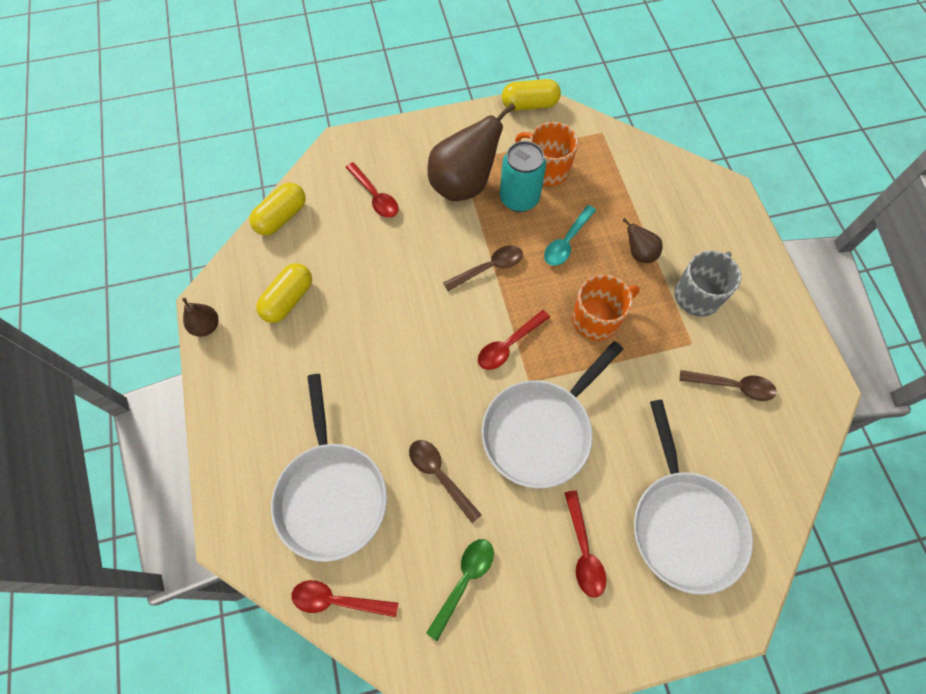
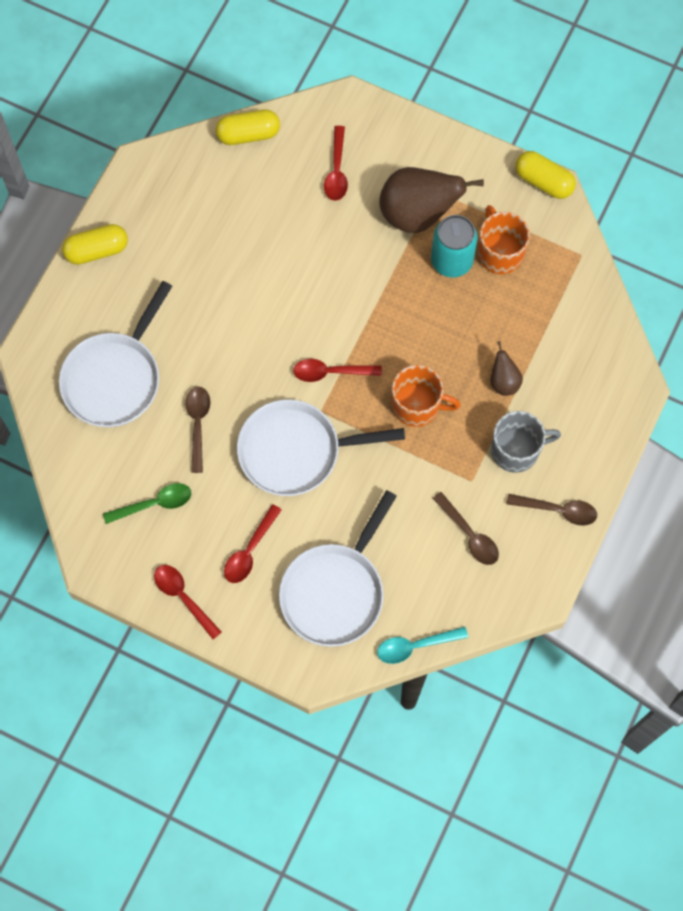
camera: 40 degrees right, 5 degrees up
(206, 326) = (124, 185): brown pear -> none
(288, 300) = (199, 210): yellow capsule -> yellow capsule (97, 250)
(338, 600) = (65, 449): red spoon -> red spoon (183, 597)
(489, 268) = (372, 301): brown spoon -> brown spoon (557, 510)
(566, 241) = (454, 327): turquoise spoon -> turquoise spoon (415, 646)

